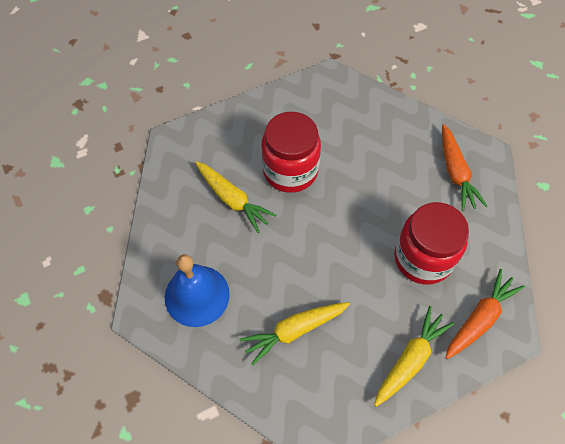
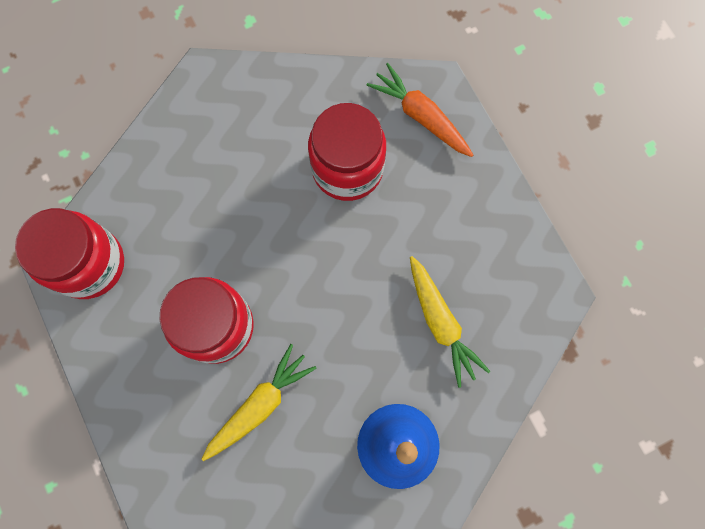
camera: 90 degrees left, 15 degrees up
(333, 94) = (89, 264): none -> red jar
(410, 359) = (470, 195): yellow carrot -> none
(455, 173) = (229, 117): orange carrot -> none

